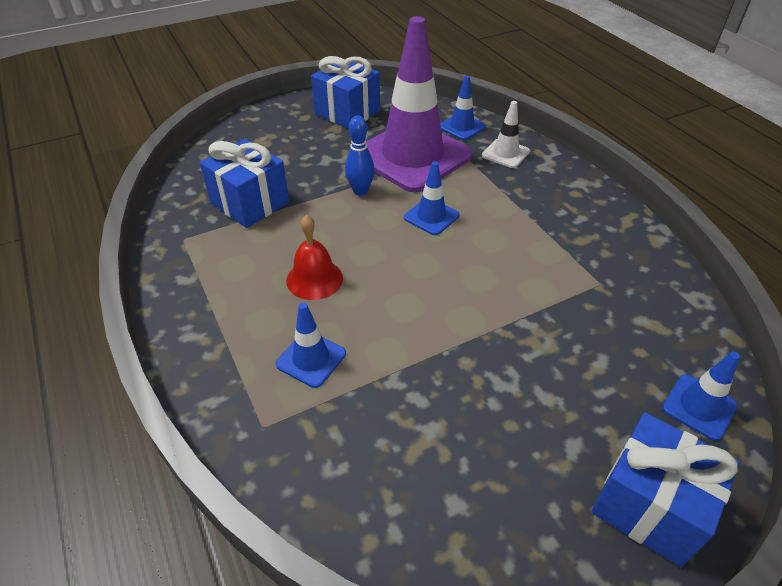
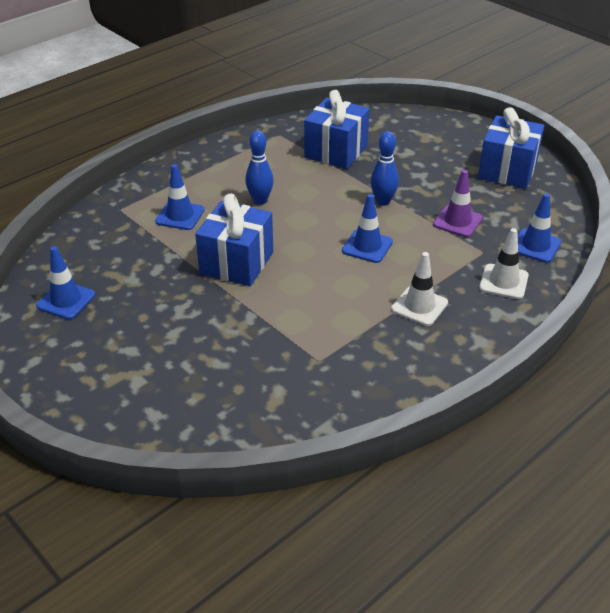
camera: 75 degrees right, 5 degrees down
(314, 279) = (260, 201): red bell -> blue bowling pin
(412, 156) = (457, 221): purple traffic cone -> purple traffic cone, size x0.42
(529, 205) = (419, 306): none -> white traffic cone
(649, 505) = (85, 391): blue gift -> blue gift (236, 263)
(699, 407) = (183, 424): blue traffic cone -> blue traffic cone (66, 300)

